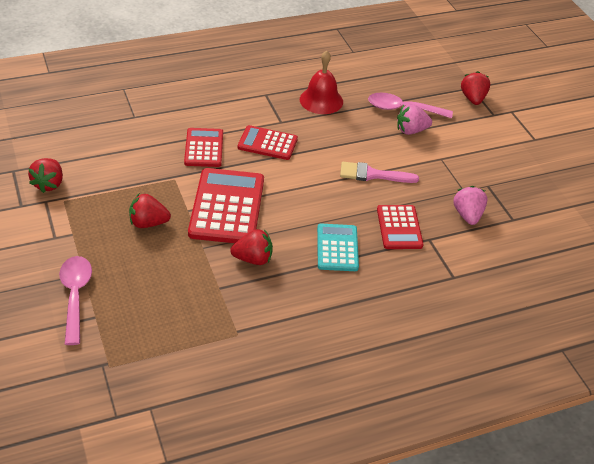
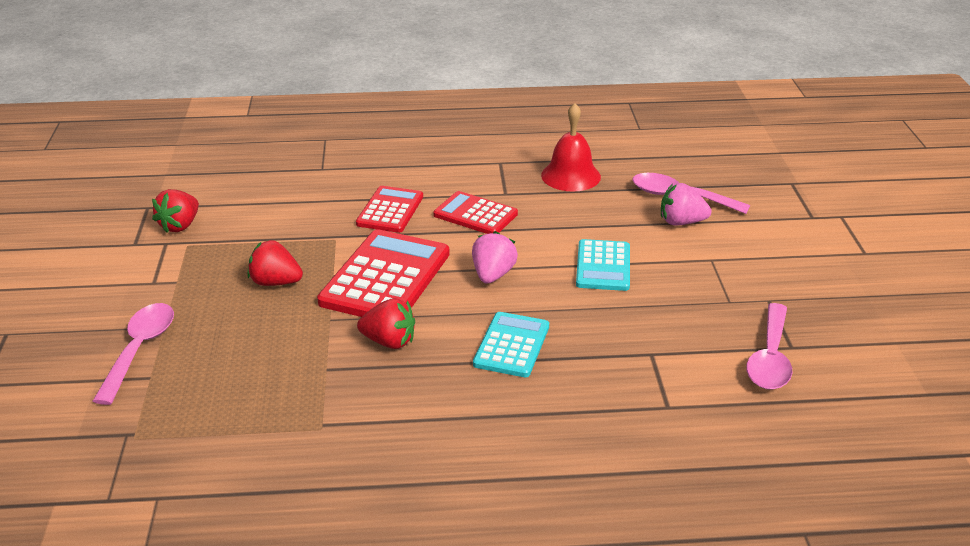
camera: 20 degrees right, 10 degrees down
(373, 174) = (603, 266): pink brush -> turquoise calculator
(399, 227) = (613, 333): red calculator -> none
(467, 215) = (722, 332): pink strawberry -> pink strawberry (493, 275)
(473, 99) = (788, 195): red strawberry -> none
(503, 230) = (770, 358): none -> pink spoon

